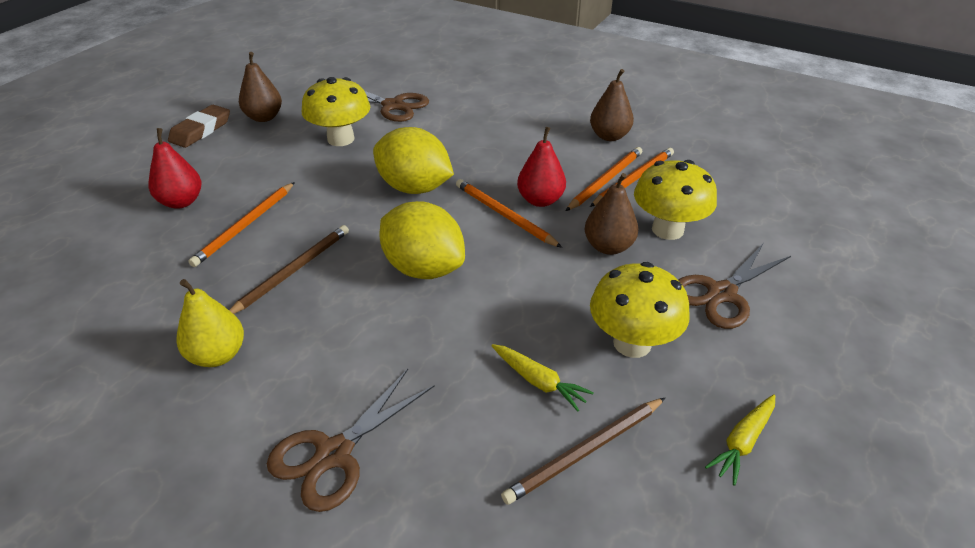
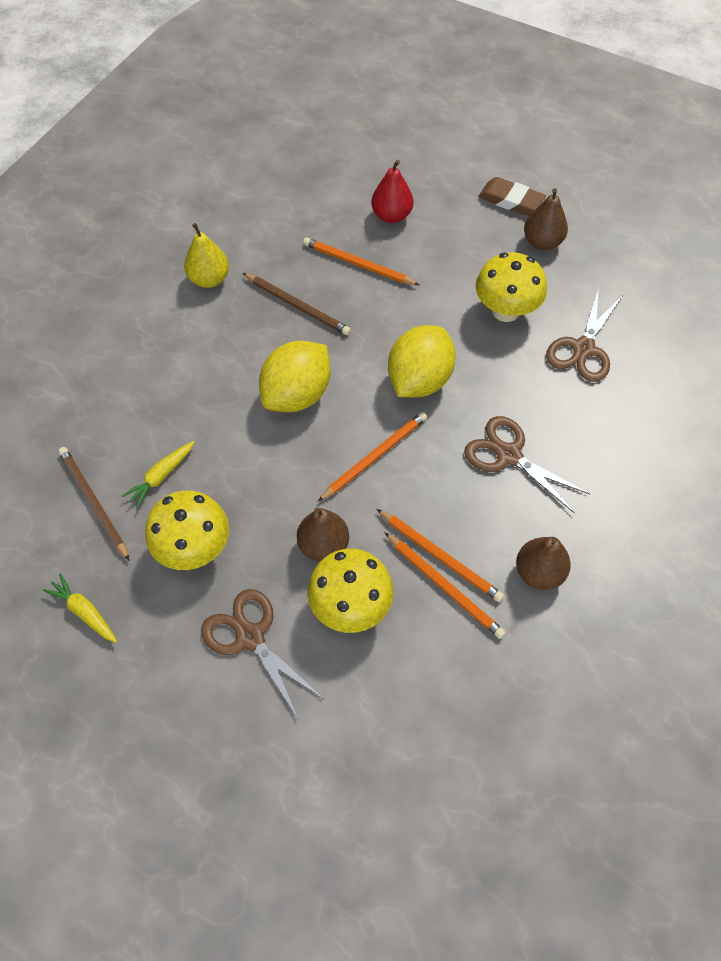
camera: 90 degrees right, 20 degrees up
(334, 454) = (116, 357): brown scissors -> brown scissors (508, 455)
(540, 200) = (401, 490): red pear -> none

